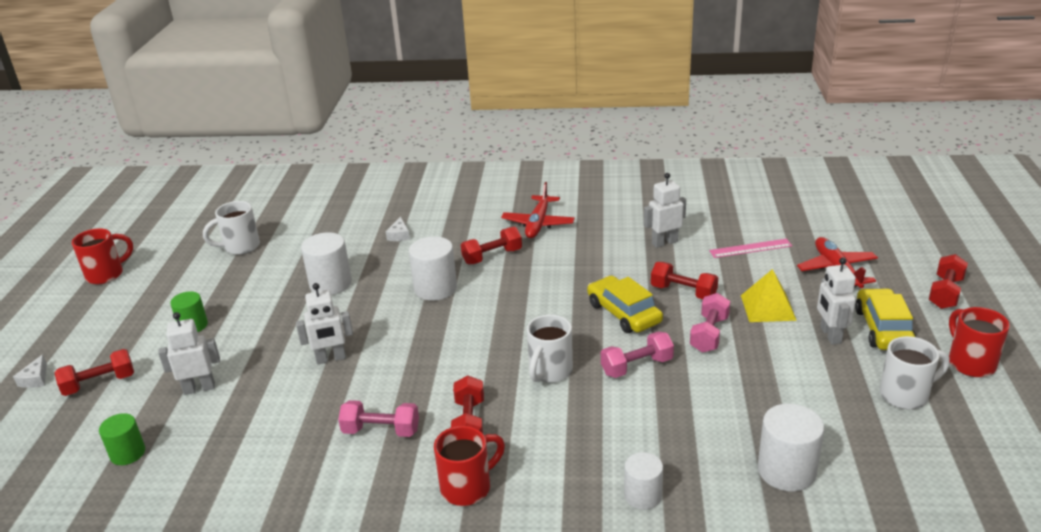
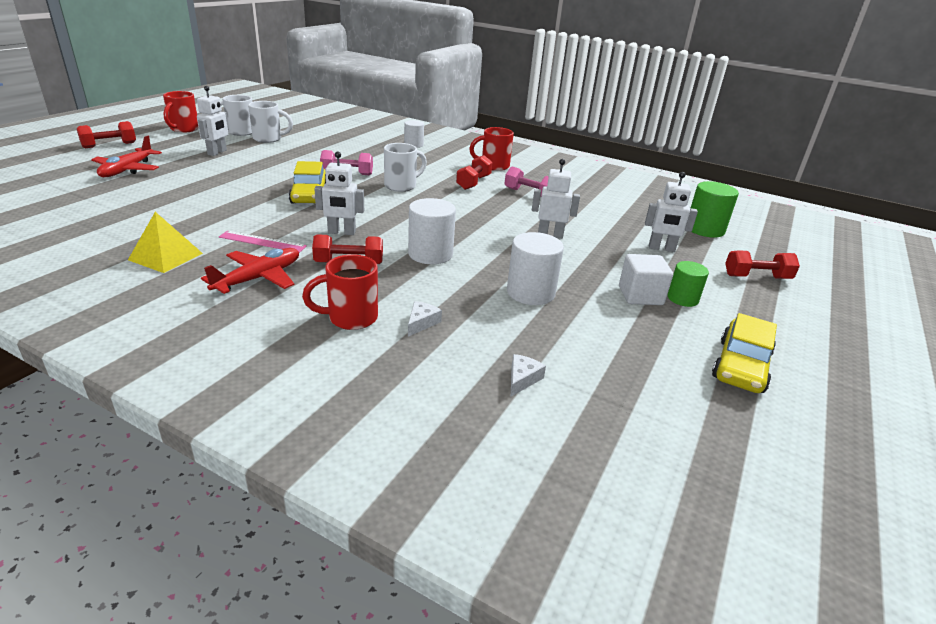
camera: 160 degrees left, 0 degrees up
(35, 379) = (828, 300): white cheese -> white cheese (522, 379)
(107, 274) = (841, 410): red mug -> red mug (350, 318)
(128, 453) = (705, 229): green cylinder -> green cylinder, size x1.56
(233, 315) = (640, 295): none -> white cube
(240, 247) = (642, 385): white mug -> white mug (269, 139)
(664, 242) = (189, 221): white robot -> white robot (341, 232)
(683, 292) = (249, 191): red dumbbell -> none
(709, 334) = (279, 171): pink dumbbell -> none
(750, 248) = (141, 197): pink ruler -> pink ruler (262, 242)
(768, 307) = (218, 170): yellow pyramid -> yellow pyramid (165, 256)
(786, 471) = (341, 134): white cylinder -> none
(883, 329) = (185, 146): yellow car -> yellow car (741, 366)

